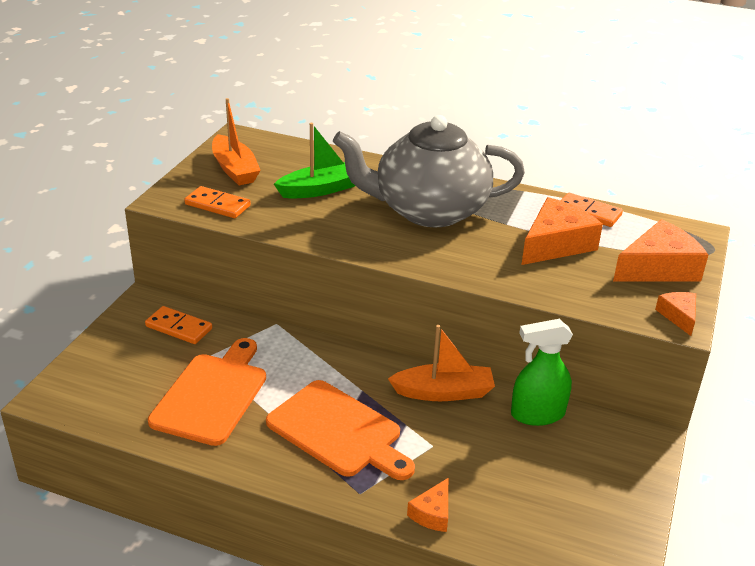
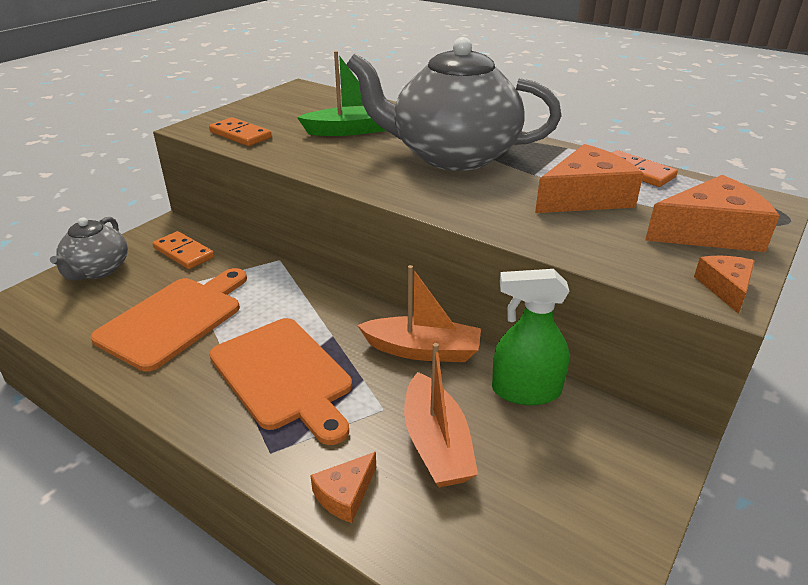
camera: 15 degrees right, 0 degrees up
(104, 357) = (97, 270): none -> grey teapot
(235, 169) = (278, 110): orange boat -> orange boat (436, 444)

